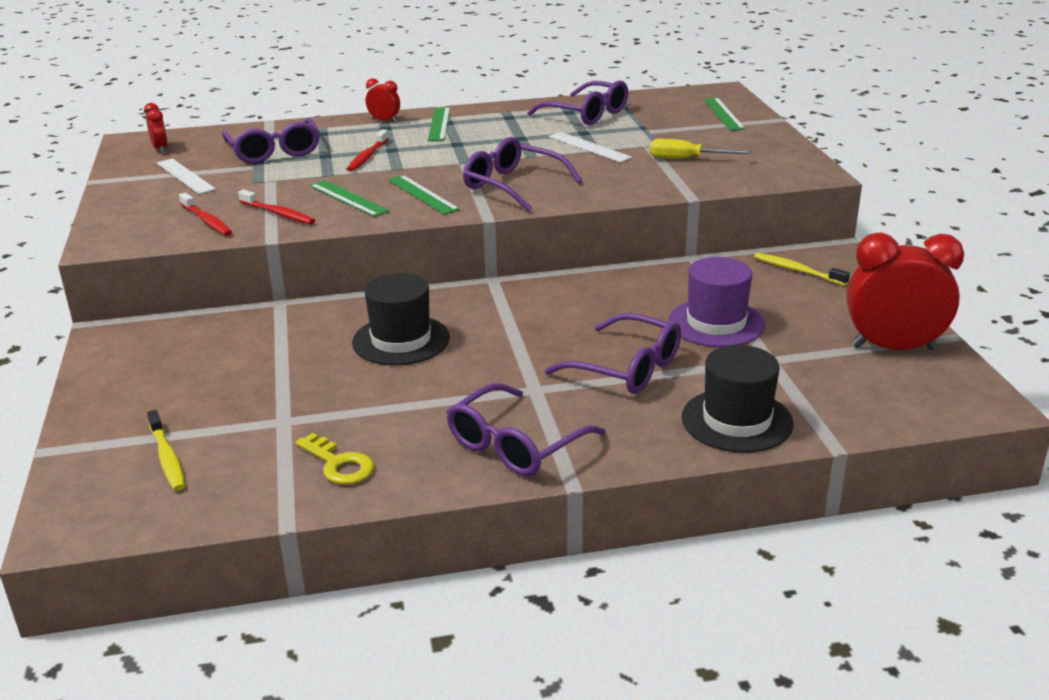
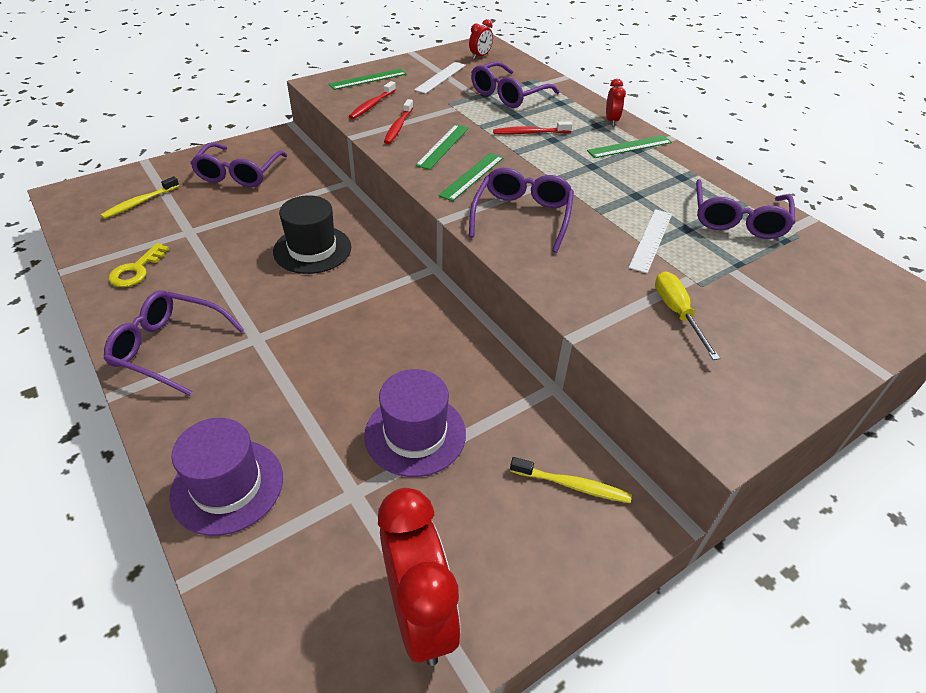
camera: 65 degrees right, 15 degrees up
(627, 368) = (305, 387): purple glasses -> purple glasses (239, 174)
(723, 114) = (846, 318): green ruler -> green ruler (368, 79)
(737, 420) = (227, 486): black hat -> purple hat
(797, 271) = (572, 485): yellow toothbrush -> yellow toothbrush turned 90 degrees clockwise

